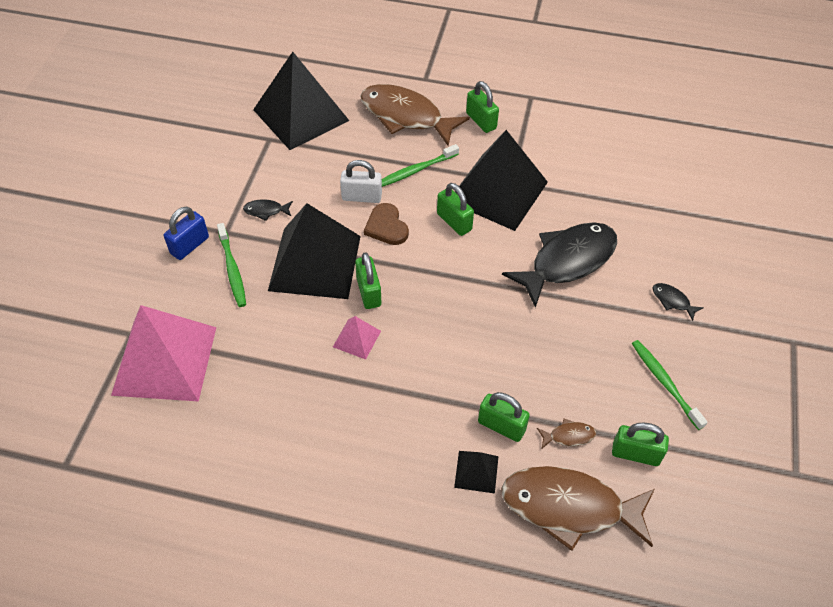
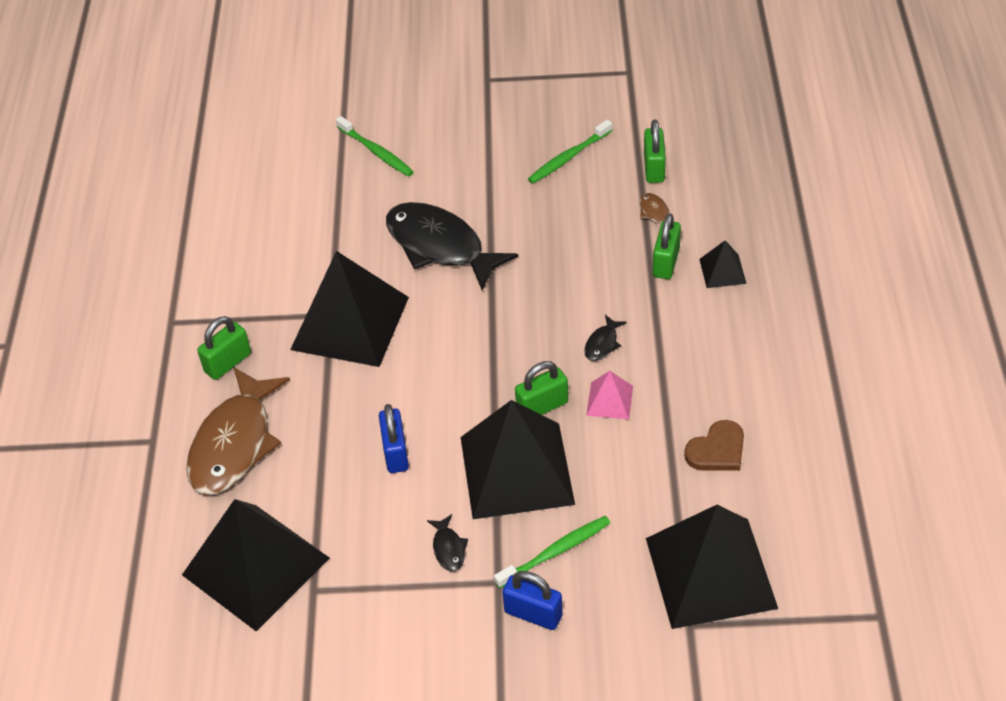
camera: 100 degrees left, 5 degrees down
(164, 360) = (710, 573): pink pyramid -> black pyramid
(362, 197) = (395, 452): white padlock -> blue padlock
(386, 227) = (438, 415): brown heart -> brown heart (717, 450)
(415, 171) = (335, 409): green toothbrush -> green toothbrush (376, 152)
(454, 222) = (411, 353): green padlock -> none
(569, 507) = (727, 203): brown fish -> none
(672, 301) = (466, 162): black fish -> black fish (602, 344)

